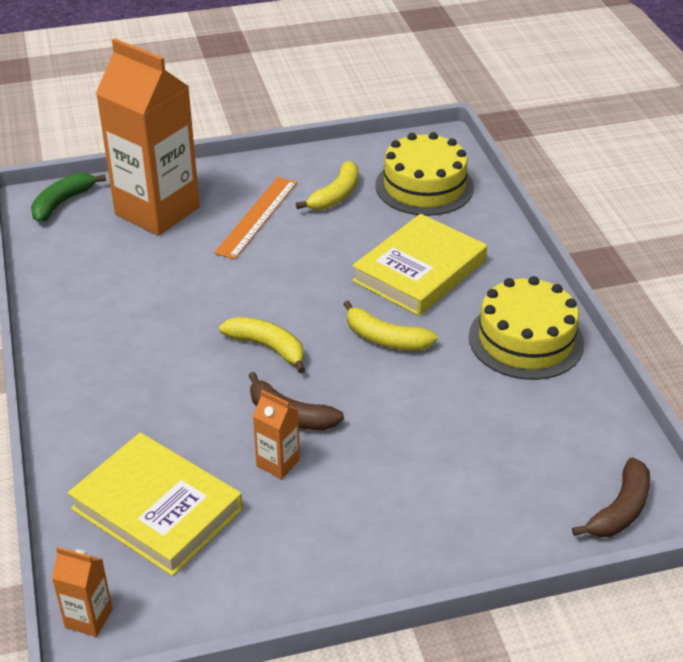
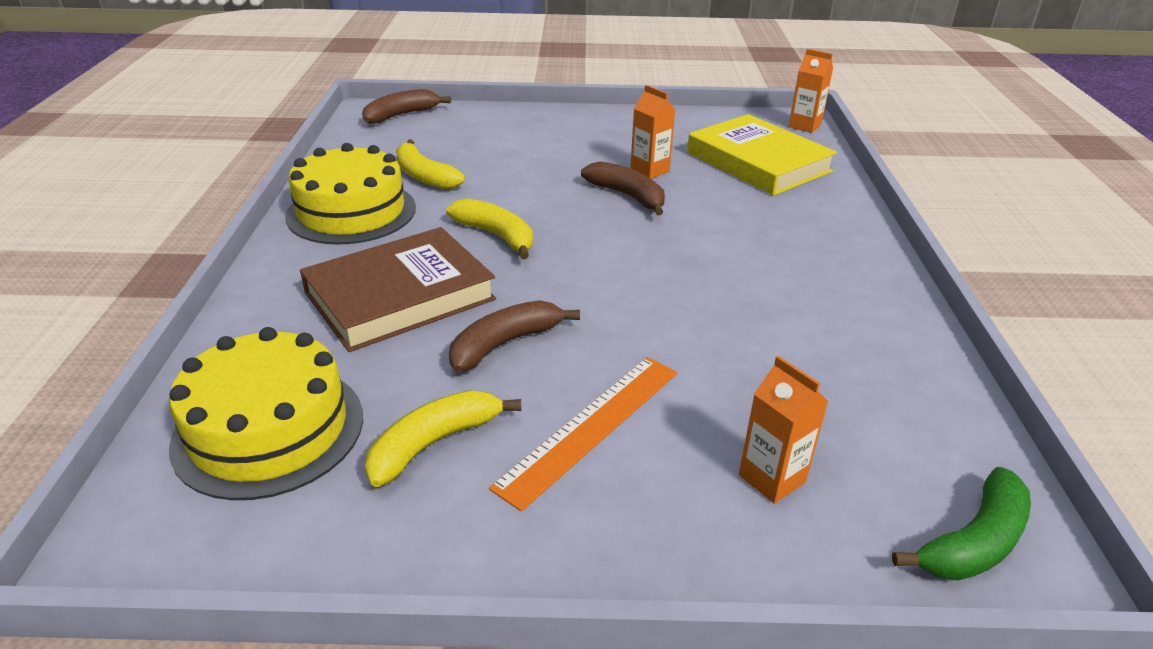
camera: 165 degrees left, 5 degrees down
(157, 211) = (772, 478): orange carton -> orange carton, size x0.41
(268, 347) = (632, 249): yellow banana -> yellow banana (424, 176)
(328, 252) = (504, 344): none -> brown banana
(419, 271) = (400, 296): yellow book -> brown book

